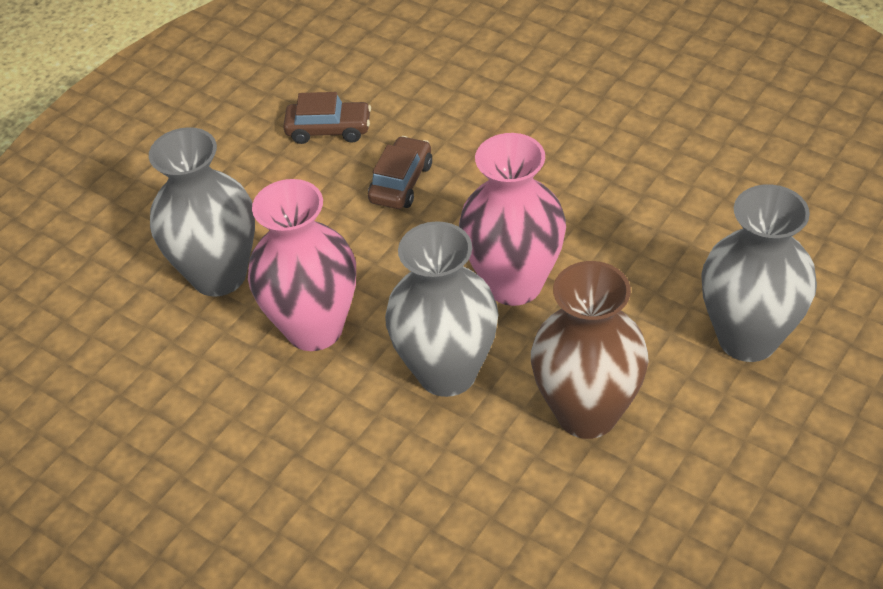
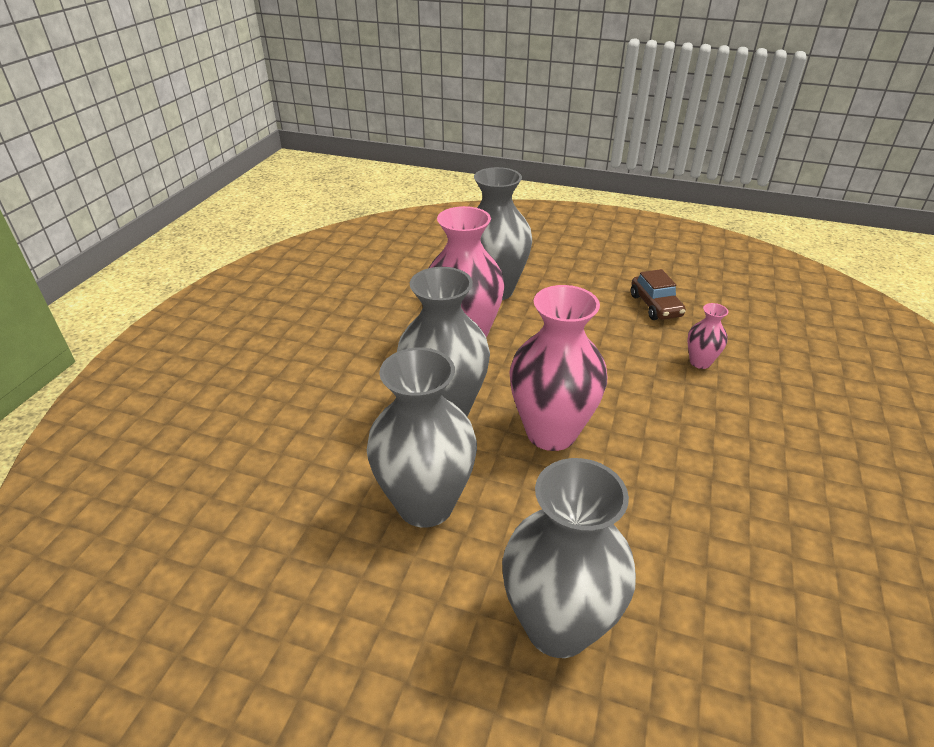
camera: 70 degrees right, 10 degrees down
(401, 182) = (625, 350): brown car -> none
(446, 129) = (700, 362): none -> pink vase
(587, 413) = (425, 504): brown vase -> grey vase

